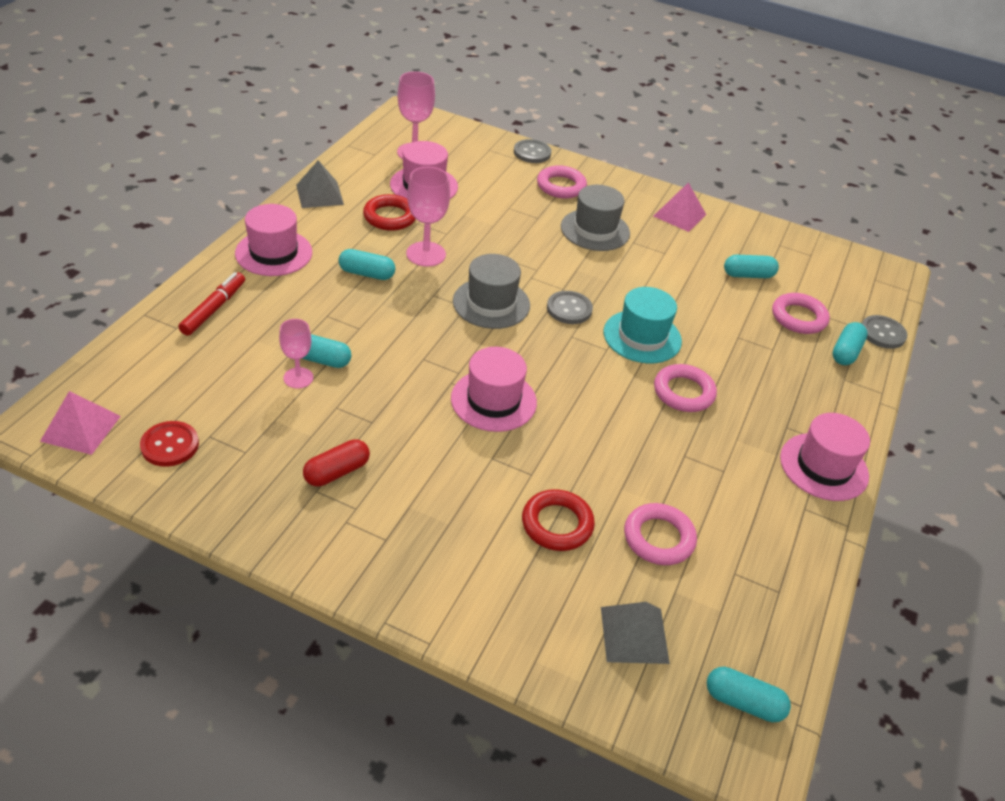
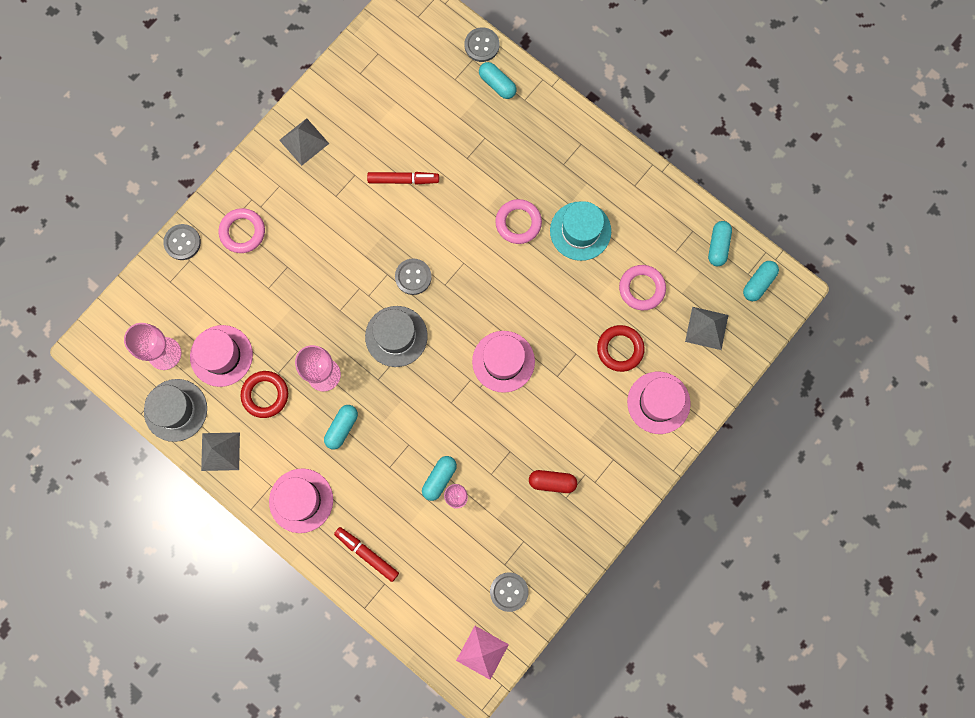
camera: 70 degrees left, 35 degrees up
(170, 445) = (509, 591): red button -> grey button
(337, 472) = (552, 482): red capsule -> red capsule turned 60 degrees counterclockwise
(595, 230) = (313, 223): grey hat -> grey hat (175, 410)
(642, 337) = (454, 231): turquoise hat -> turquoise hat (580, 231)
(679, 215) = (304, 141): pink pyramid -> grey pyramid
(680, 289) = (403, 180): none -> red marker
(748, 275) = (395, 118): turquoise capsule -> turquoise capsule (718, 246)
(798, 317) = (453, 101): pink ring -> none
(823, 467) = (603, 156): pink hat -> pink hat (658, 402)

